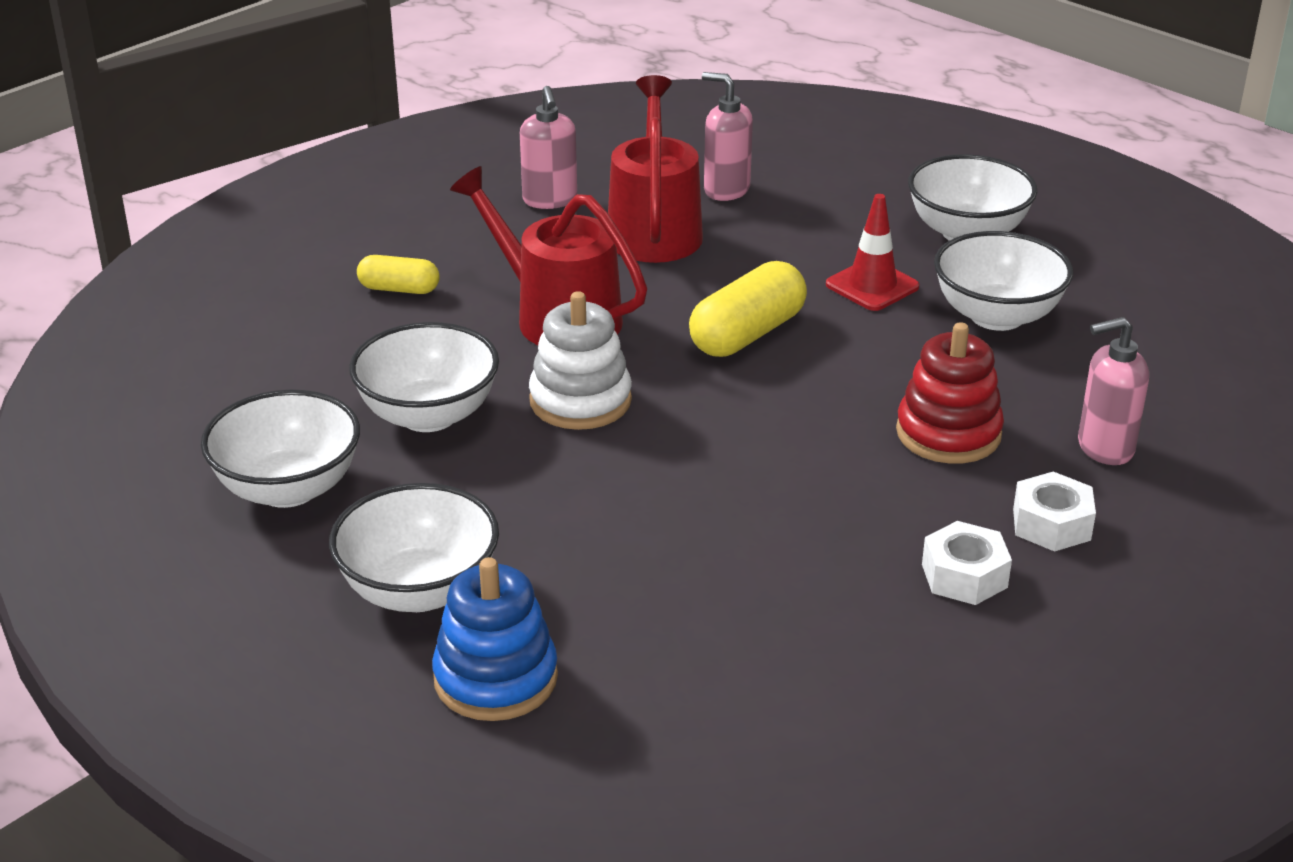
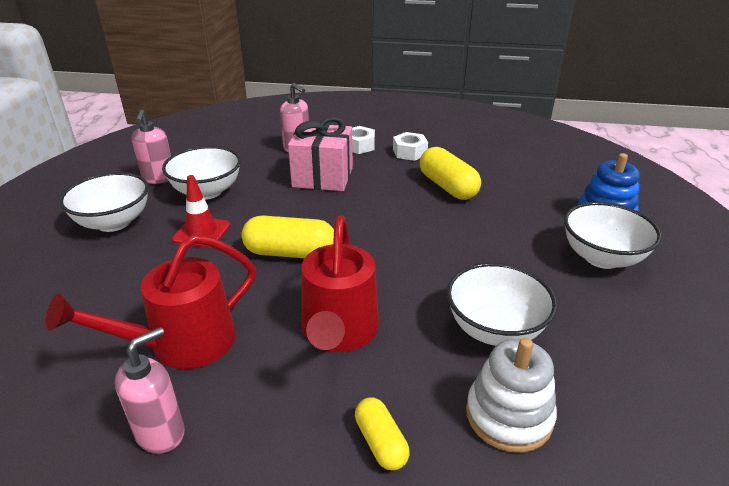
camera: 125 degrees left, 0 degrees up
(288, 488) = (621, 345): white bowl -> none
(580, 401) = (413, 280): white stacking toy -> white stacking toy (508, 415)
(726, 190) = (92, 335): pink soap dispenser -> pink soap dispenser (159, 178)
(780, 552) = (448, 187): none -> yellow capsule
(948, 433) = (323, 177): red stacking toy -> pink gift

